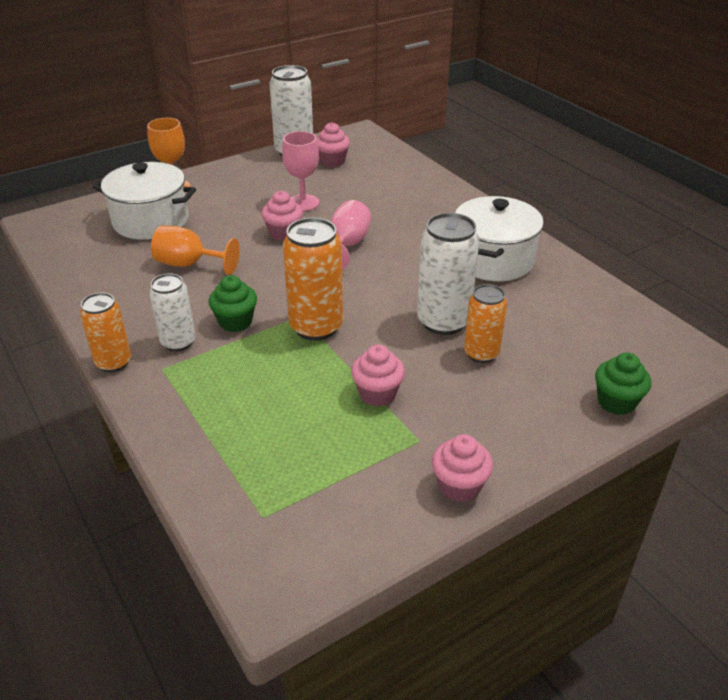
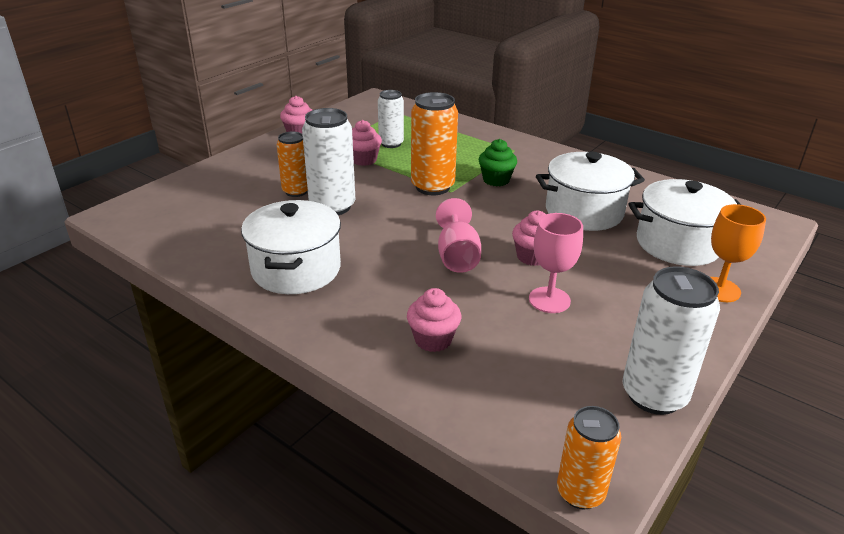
camera: 160 degrees right, 5 degrees down
(114, 362) = (548, 148): orange can -> orange can (580, 493)
(178, 342) = (522, 163): white can -> white can (391, 143)
(189, 264) = (584, 212): orange goblet -> white pot
(332, 161) = (578, 387): pink cupcake -> pink cupcake (433, 340)
(616, 402) = (195, 180): green cupcake -> none

